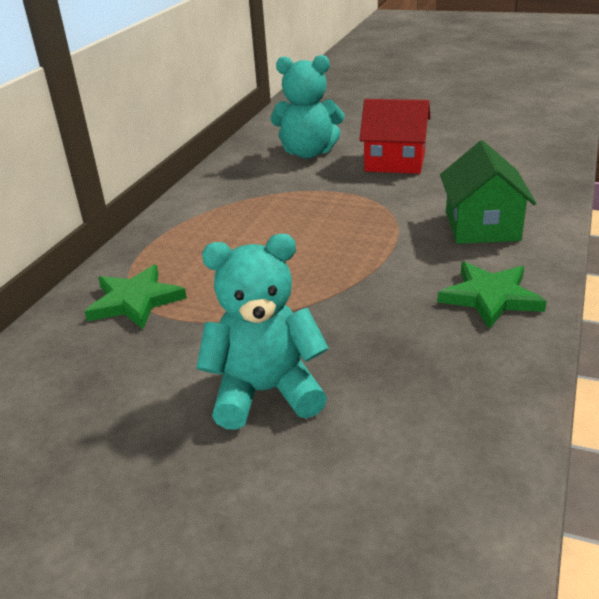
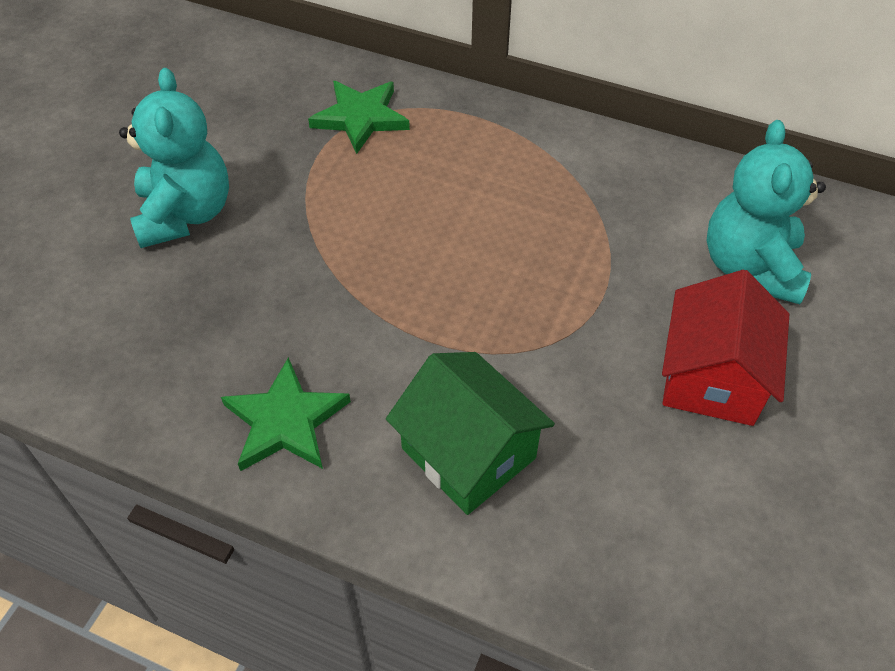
camera: 90 degrees right, 20 degrees up
(482, 226) = (468, 453): green house -> green house turned 45 degrees clockwise

